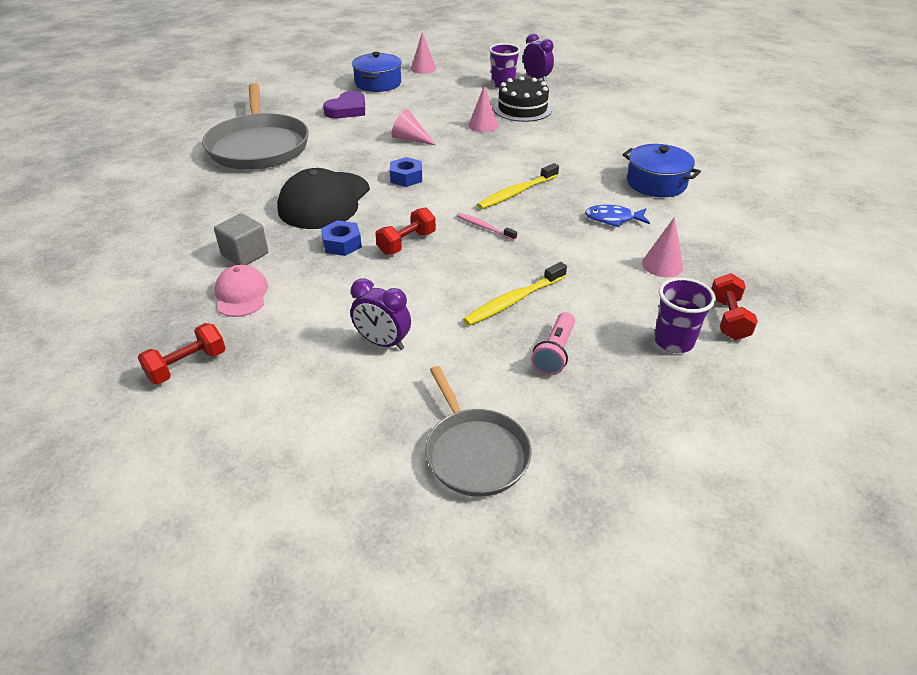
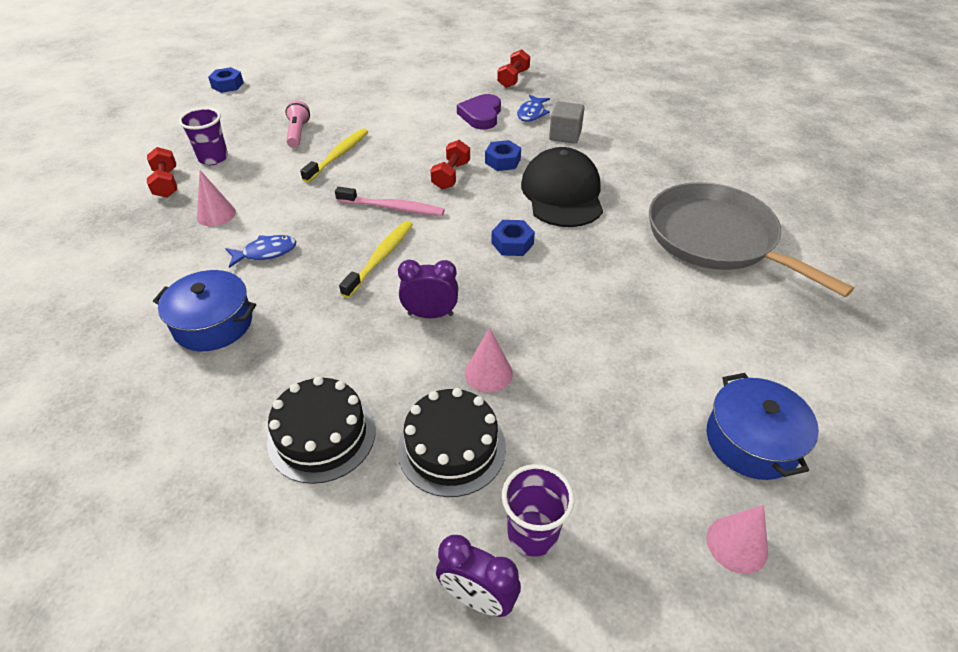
camera: 155 degrees right, 5 degrees up
(241, 294) = (531, 113): pink cap -> blue fish
(347, 109) = (708, 343): purple heart -> purple heart (481, 115)
(383, 343) = (413, 112): purple clock -> purple clock (430, 314)
(410, 139) = (563, 307): pink cone -> none
(475, 452) = (329, 85): grey pan -> none
(484, 227) = (393, 208): pink toothbrush -> pink toothbrush, size x1.58
(589, 125) = (322, 435): none -> black cake
(665, 520) = (227, 85): none -> blue nut

